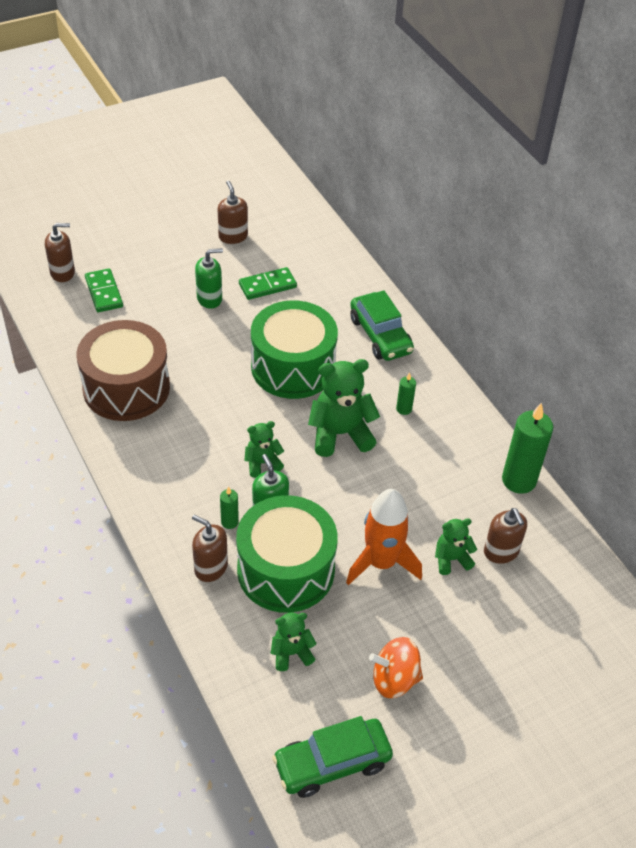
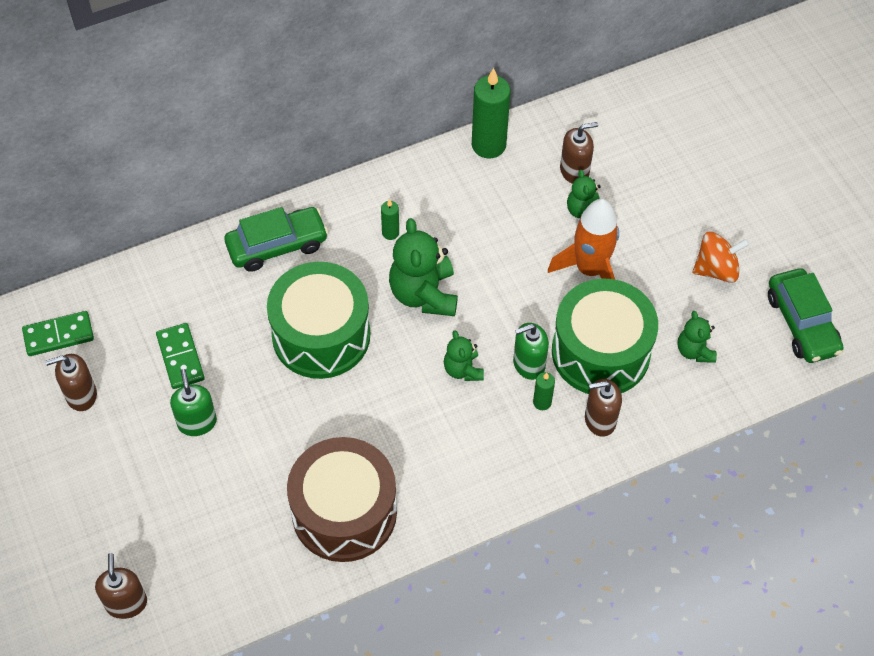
camera: 85 degrees left, 10 degrees up
(104, 292) = (172, 548): green domino -> green domino (58, 335)
(211, 567) = (600, 420): brown soap dispenser -> brown soap dispenser turned 45 degrees clockwise
(394, 679) = (716, 269): orange spinning top -> orange spinning top turned 105 degrees counterclockwise

